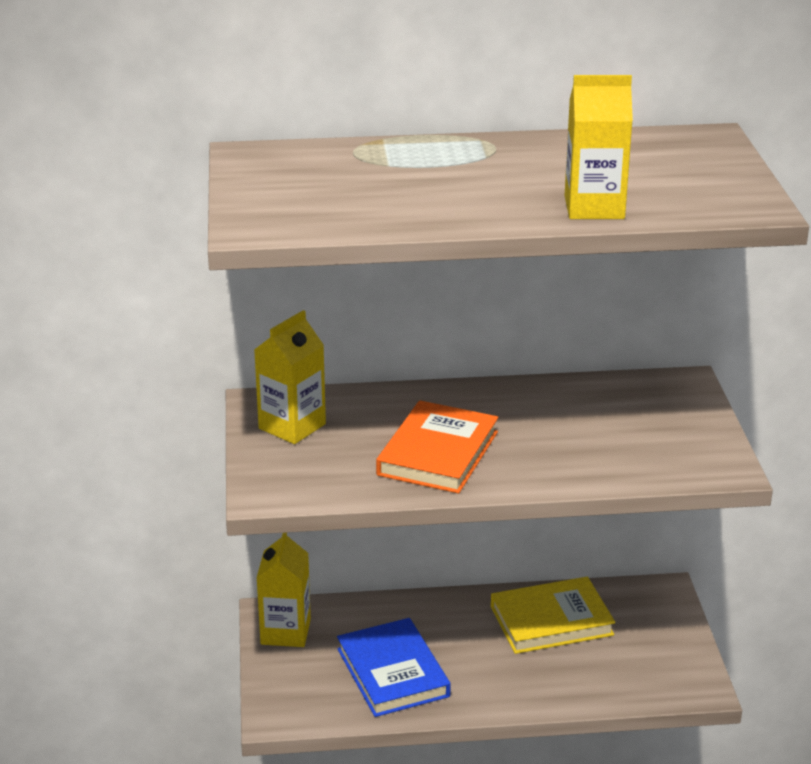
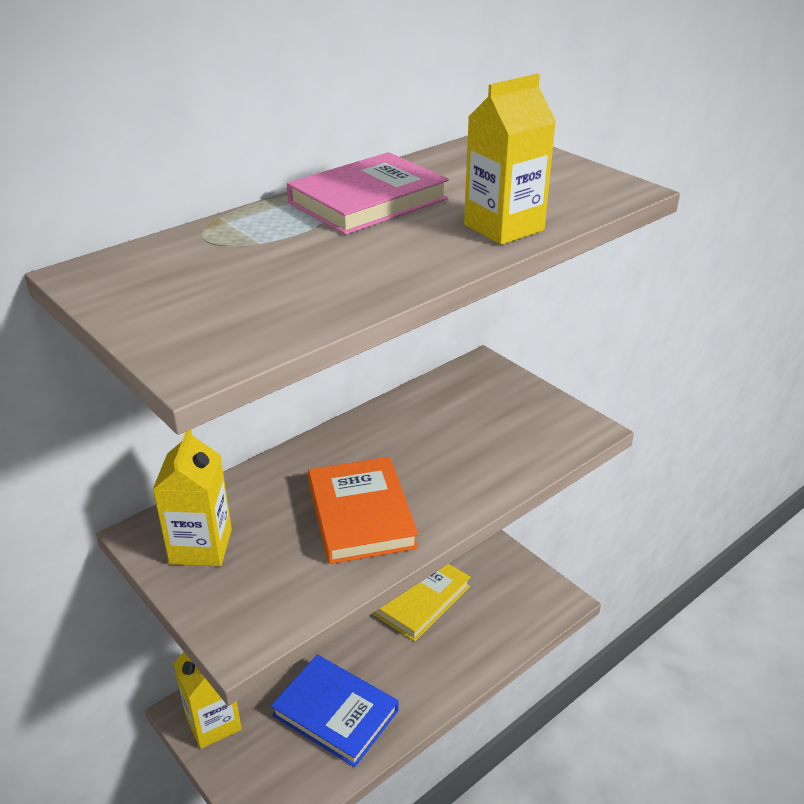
camera: 35 degrees left, 5 degrees up
(515, 157) = (368, 201): none -> pink book

